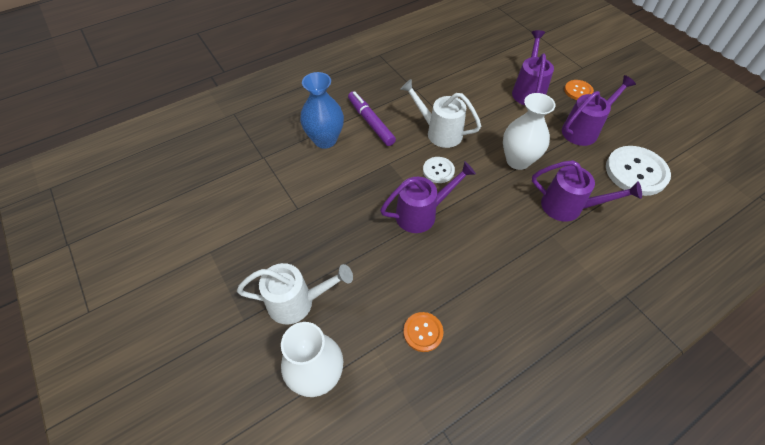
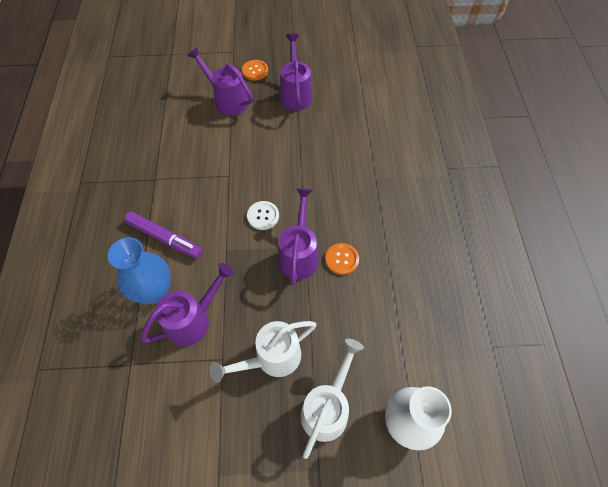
camera: 60 degrees left, 5 degrees up
(371, 122) = (164, 238): purple marker -> purple marker turned 150 degrees counterclockwise
(423, 332) = (409, 317): orange button -> orange button (342, 259)
(439, 132) = (221, 190): white watering can -> white watering can (271, 358)
(518, 160) = (293, 154): white vase -> none
(568, 207) = (358, 151): purple watering can -> purple watering can (194, 320)
(636, 172) = (355, 92): white button -> none

